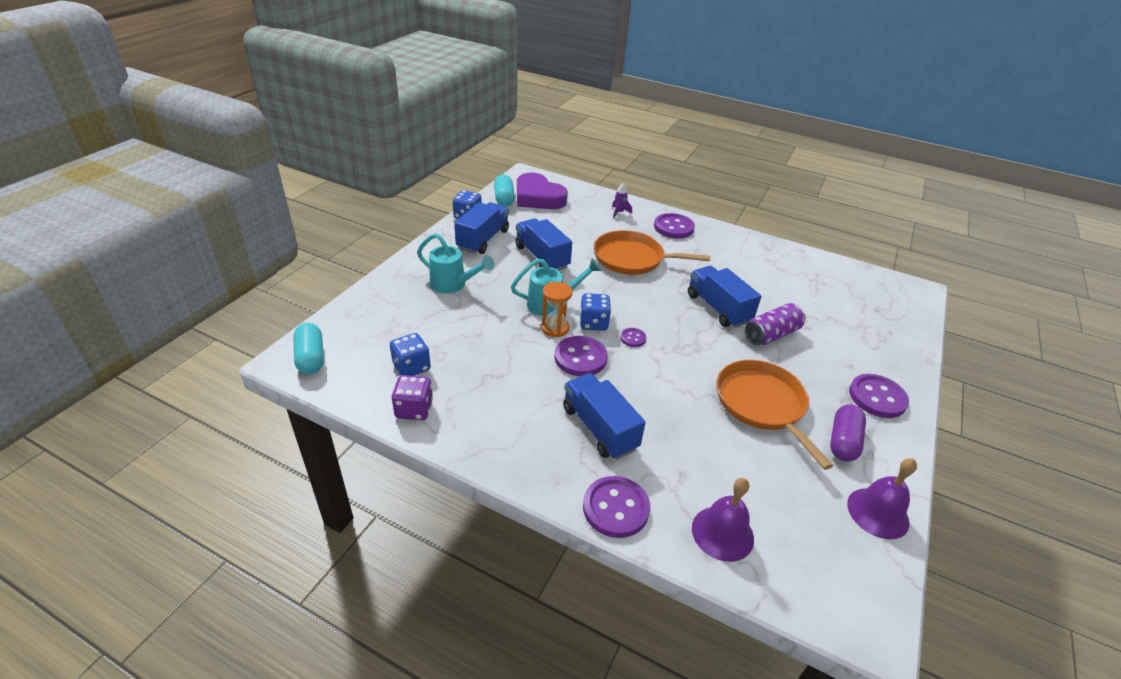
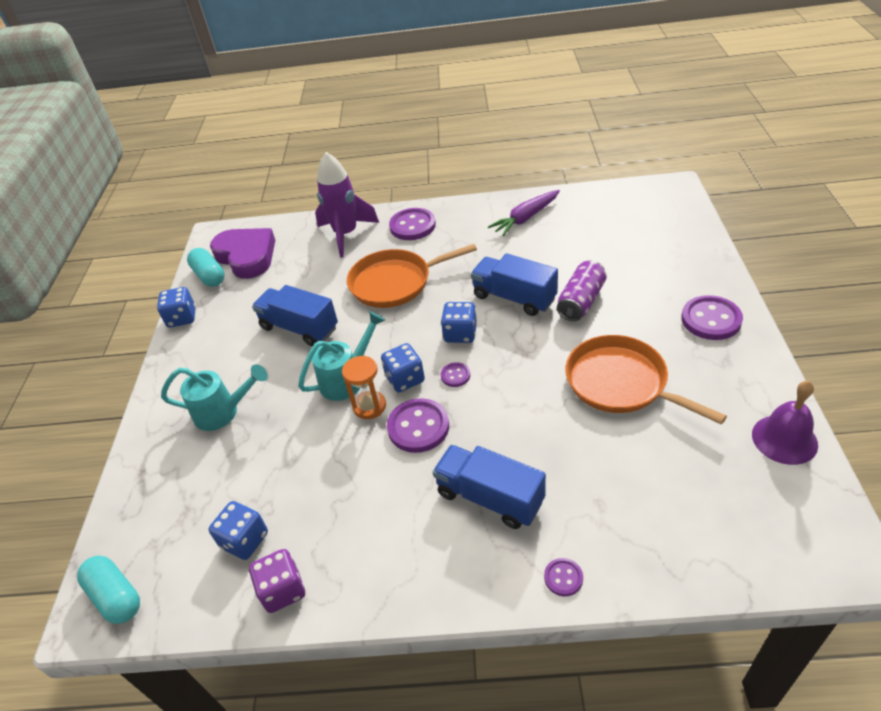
camera: 20 degrees left, 5 degrees up
(483, 239) = (219, 338): blue truck -> none
(538, 197) = (247, 256): purple heart -> purple heart turned 150 degrees counterclockwise
(615, 508) = (563, 578): purple button -> purple button, size x0.51
(619, 213) = (346, 234): purple rocket -> purple rocket, size x2.35
(657, 313) = (460, 334): none -> blue dice
(722, 533) = (674, 543): purple bell -> none
(768, 259) = (525, 218): none -> purple carrot
(843, 441) = (712, 382): purple capsule -> none

